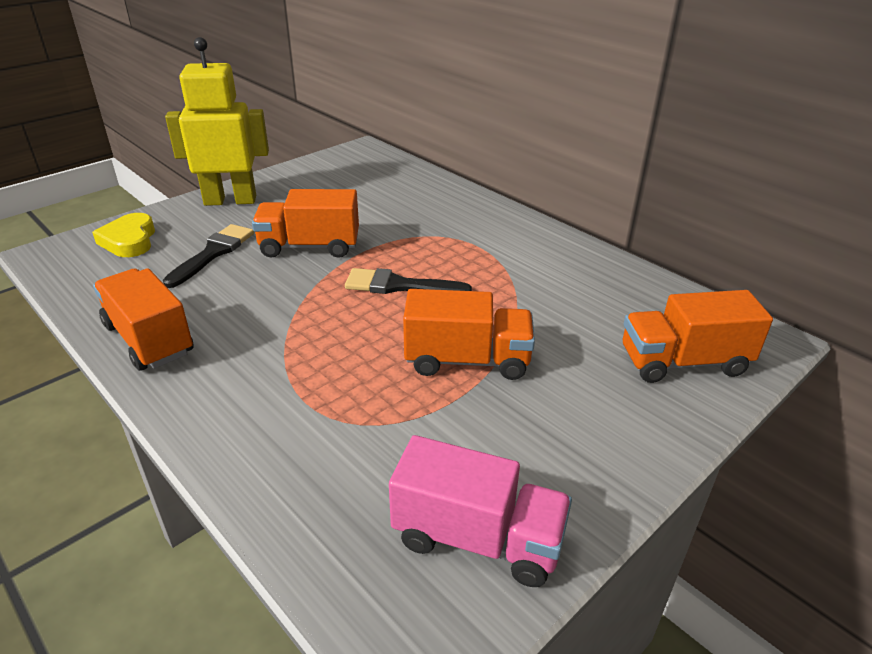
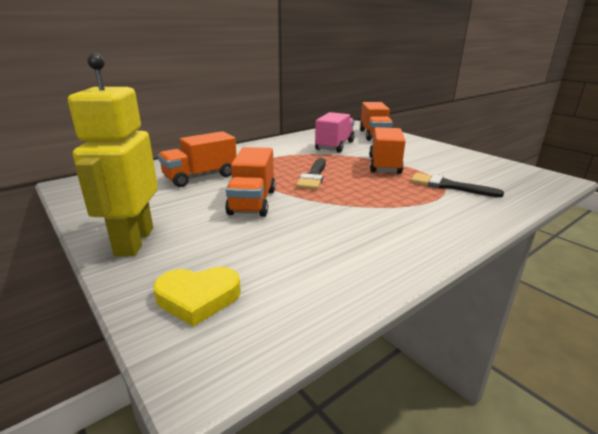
camera: 85 degrees left, 10 degrees down
(149, 339) = (390, 257): orange truck -> orange truck (200, 177)
(213, 253) = (249, 241): black brush -> black brush (448, 186)
(477, 538) = (496, 169): pink truck -> pink truck (334, 146)

